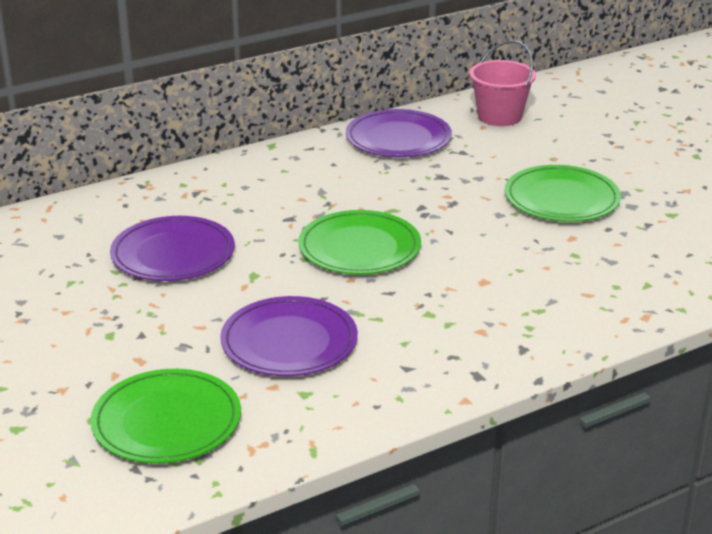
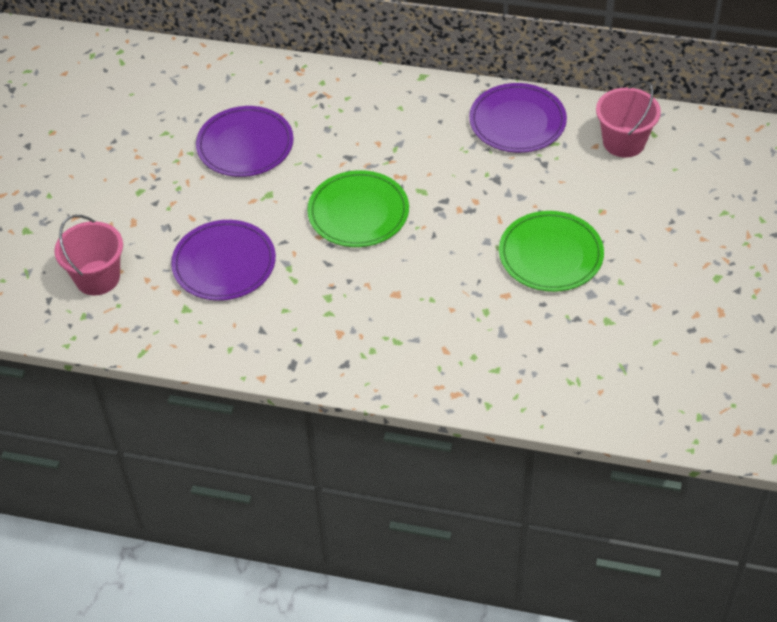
camera: 45 degrees right, 20 degrees up
(167, 421) = (97, 278): green plate -> pink bucket

